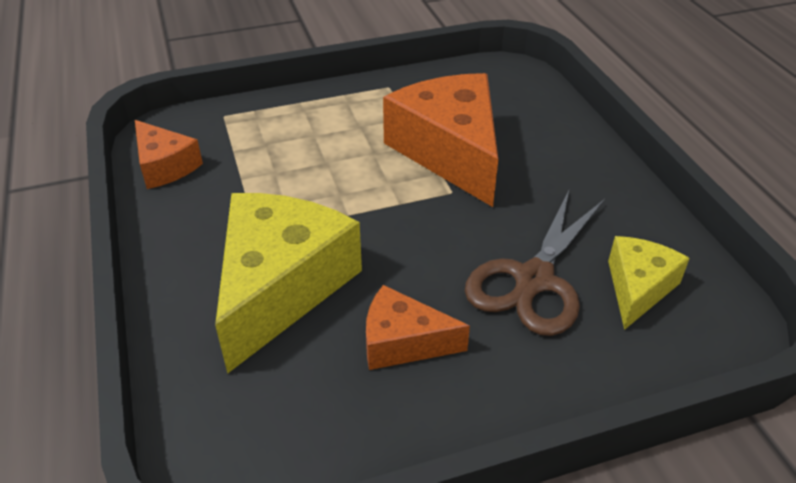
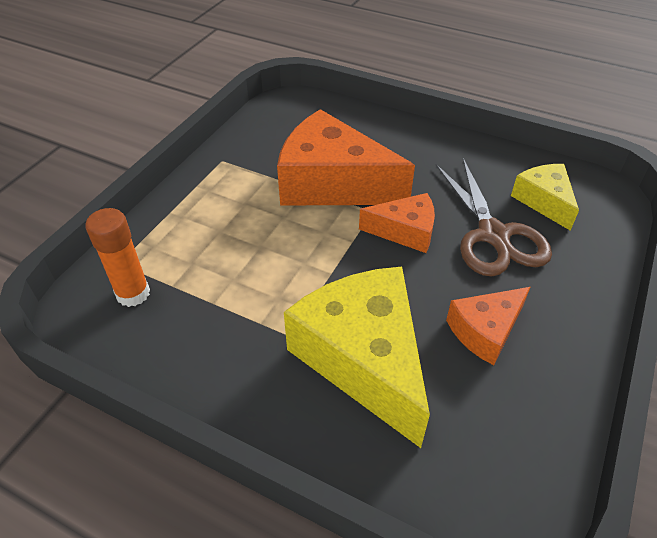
camera: 45 degrees left, 5 degrees up
(165, 166) = (131, 338): orange cheese -> orange cheese (405, 231)
(203, 140) = (133, 293): none -> orange glue stick

